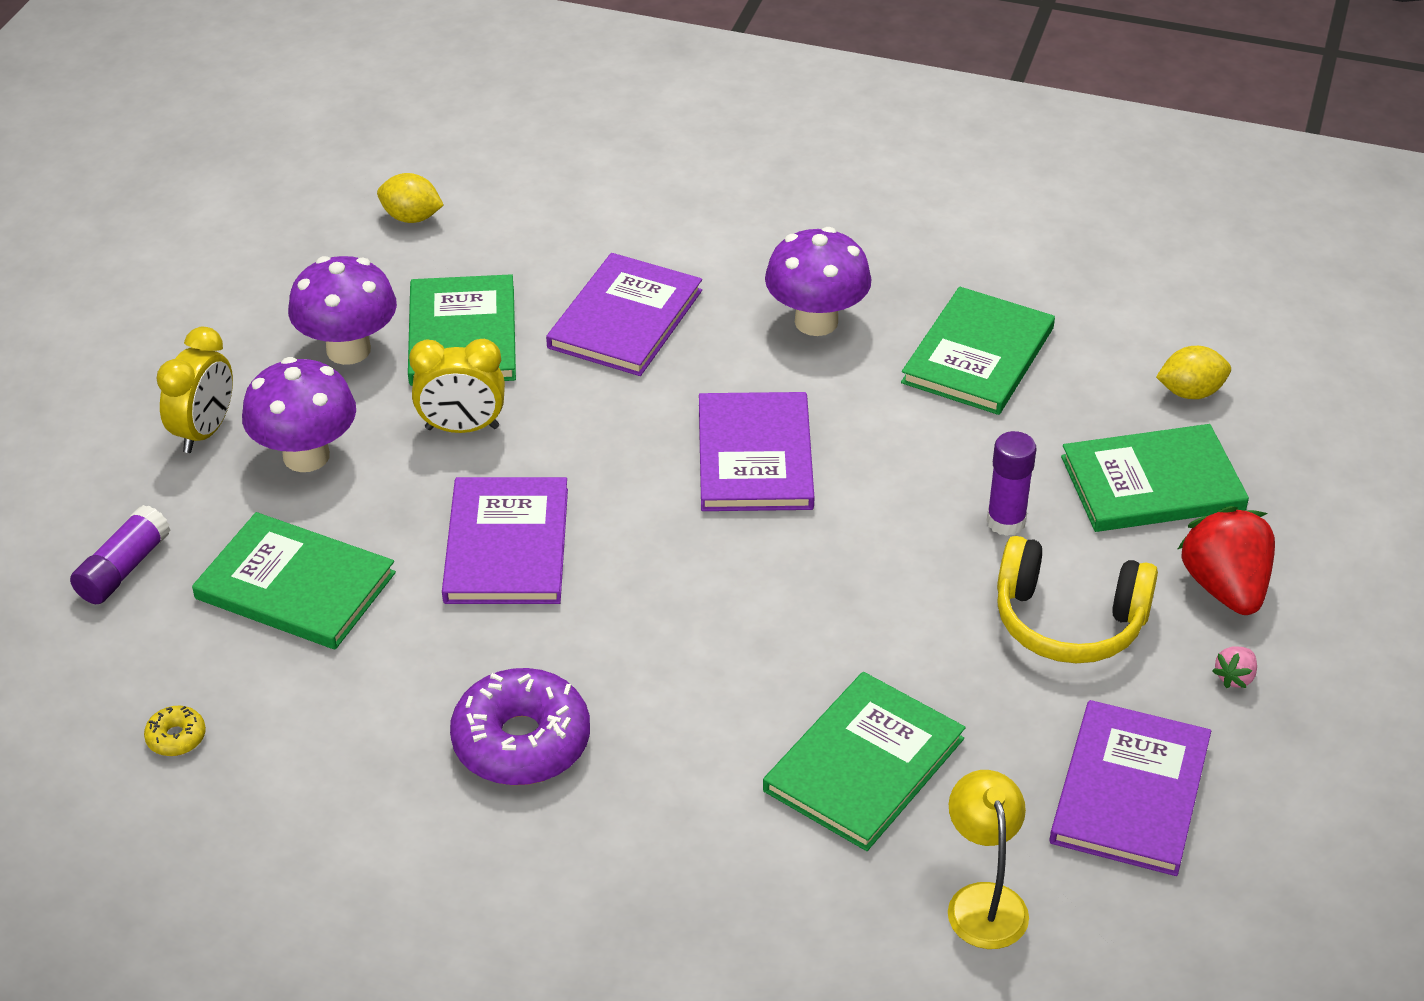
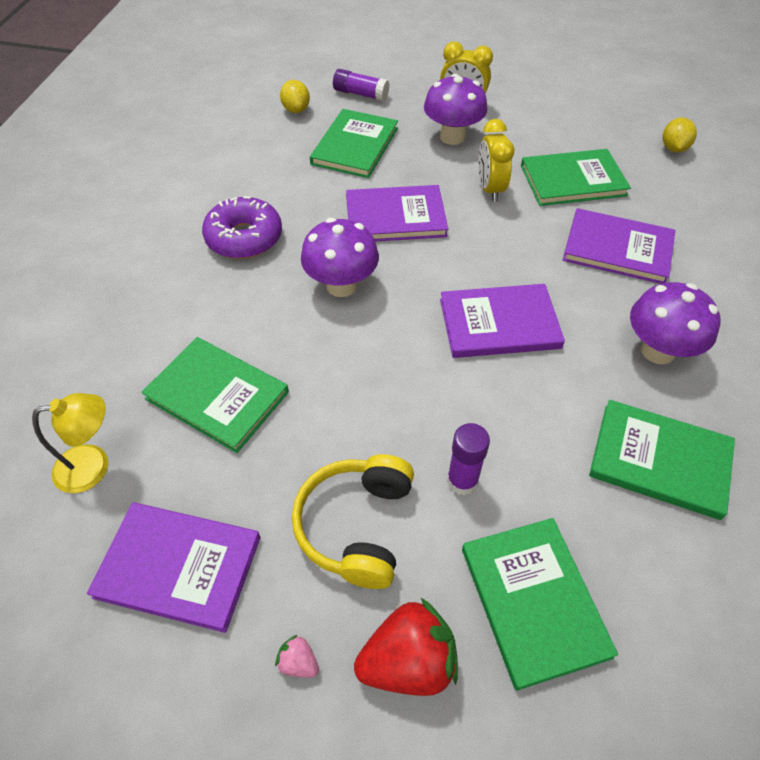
camera: 85 degrees right, 10 degrees up
(176, 737) = (252, 125): yellow donut -> none
(348, 350) = (543, 140): purple mushroom -> purple mushroom (341, 285)
(1190, 392) = (673, 645): yellow lemon -> yellow lemon (296, 110)

